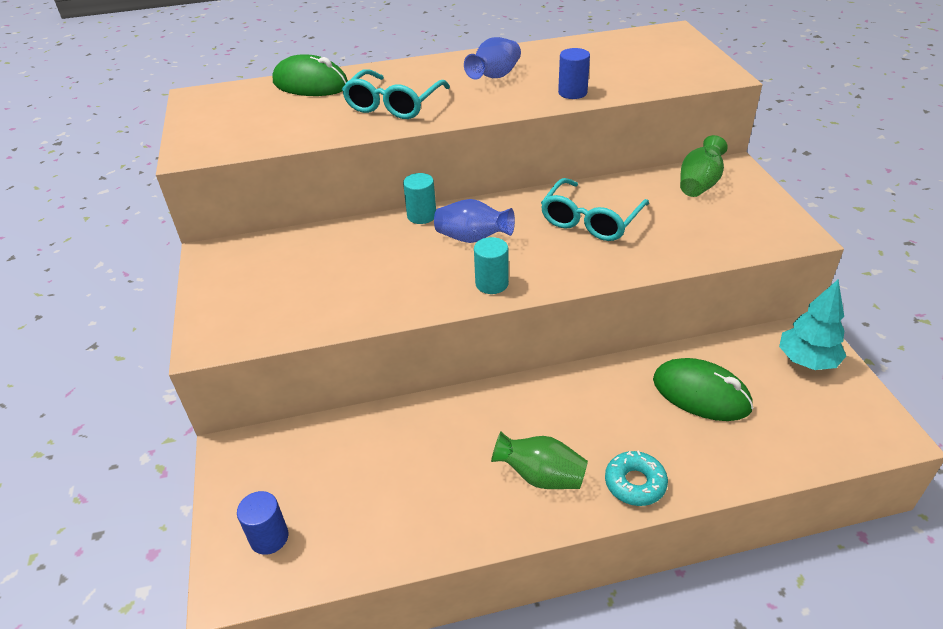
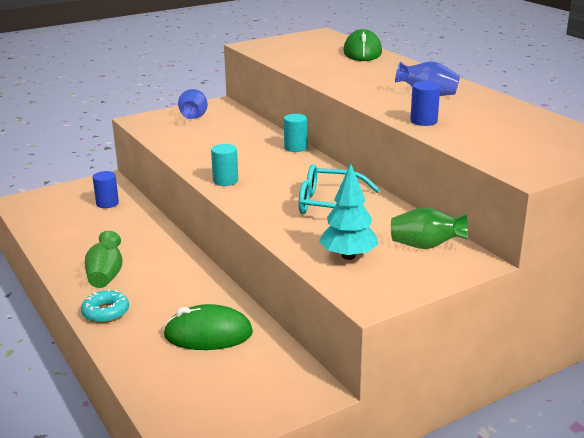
camera: 70 degrees right, 15 degrees down
(269, 537) = (48, 203): blue cylinder -> blue cylinder (107, 203)
(393, 105) = (351, 75): turquoise glasses -> none
(473, 238) = (277, 167): blue vase -> blue vase (193, 118)
(701, 394) = (208, 334): green mouse -> green mouse turned 75 degrees clockwise
(807, 361) = (274, 391): turquoise tree -> turquoise tree (348, 256)

